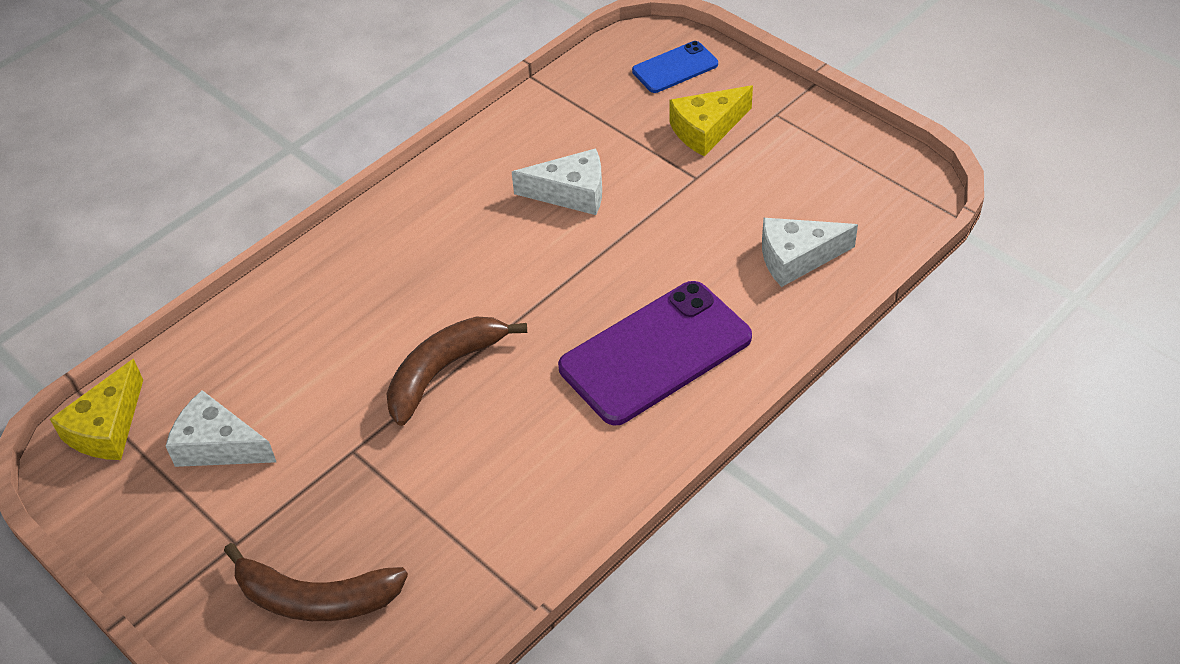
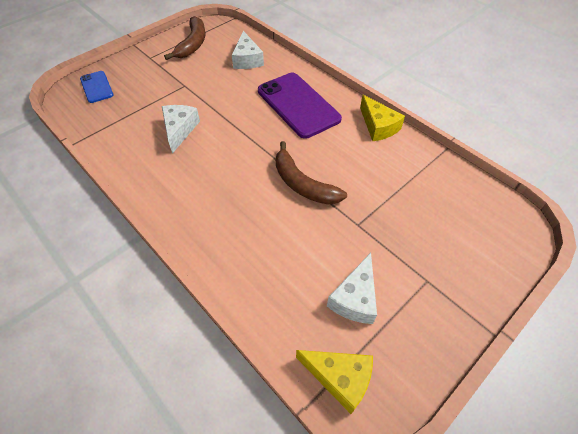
camera: 90 degrees left, 5 degrees up
(315, 598) = (456, 236): brown banana -> brown banana (193, 44)
(706, 129) = (151, 79): yellow cheese -> yellow cheese (378, 126)

